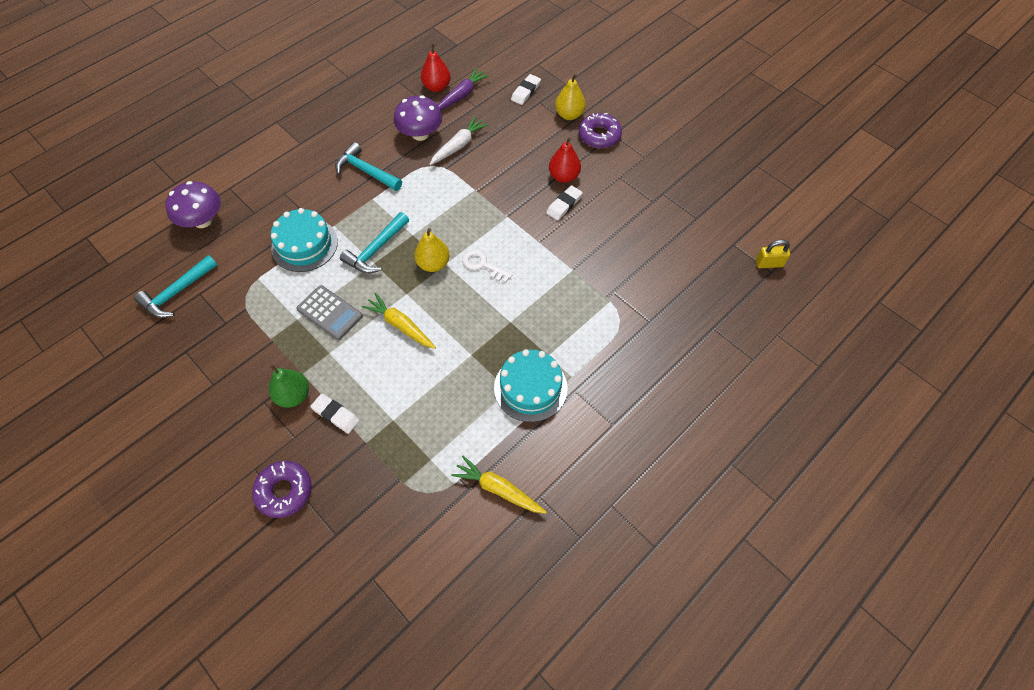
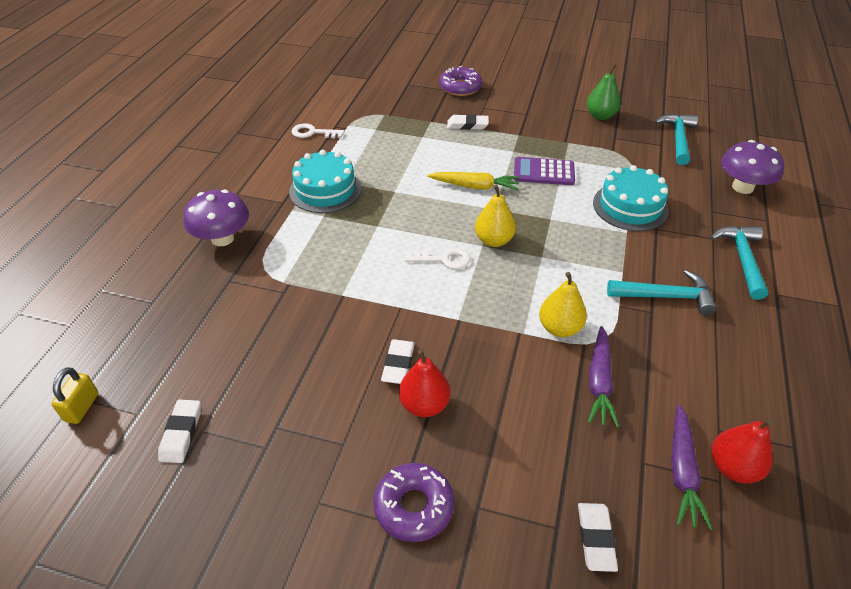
camera: 150 degrees right, 15 degrees down
(293, 395) = (509, 123): green pear -> green pear (600, 116)
(329, 313) = (544, 172): grey calculator -> purple calculator
(376, 250) = (561, 229): turquoise hammer -> turquoise hammer (742, 259)
(420, 134) = (663, 374): purple mushroom -> purple mushroom (222, 238)
(459, 145) = (599, 382): white carrot -> purple carrot
(498, 489) = (313, 132): yellow carrot -> white key
(569, 115) = (489, 525): yellow pear -> yellow pear (559, 328)
(709, 221) = (181, 433): none -> white eraser
(769, 263) = (82, 407): yellow padlock -> yellow padlock turned 45 degrees counterclockwise

